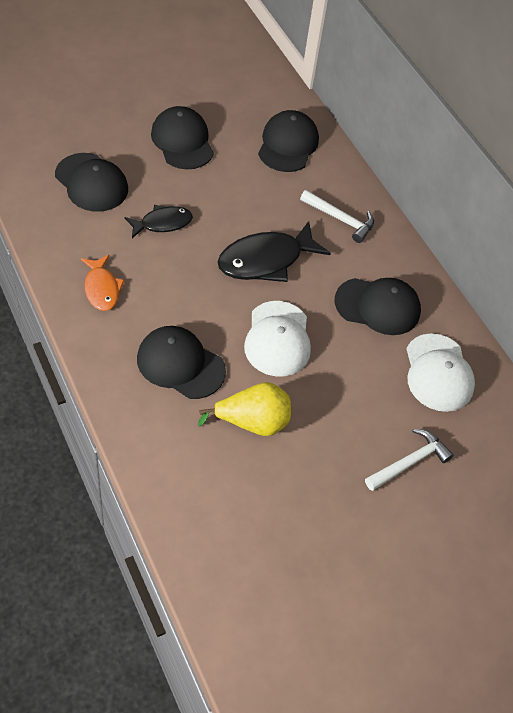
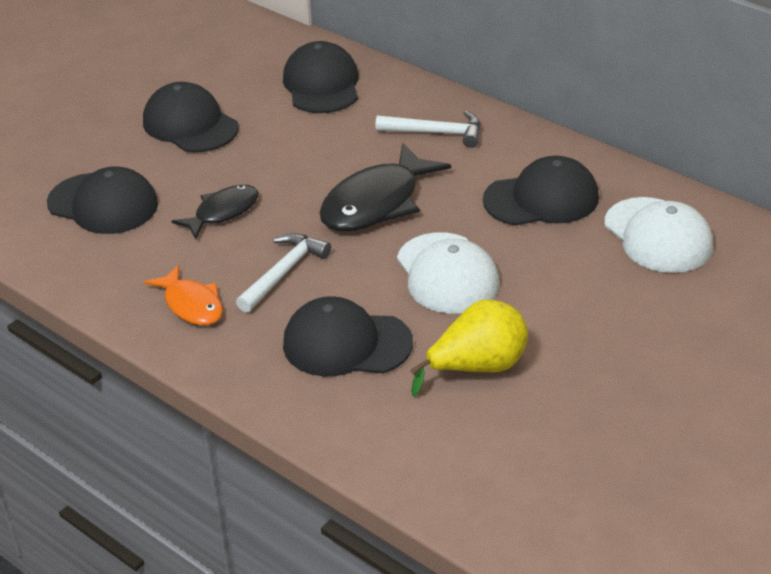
camera: 15 degrees left, 15 degrees down
(409, 462) = (691, 333): white hammer -> white hammer (283, 273)

